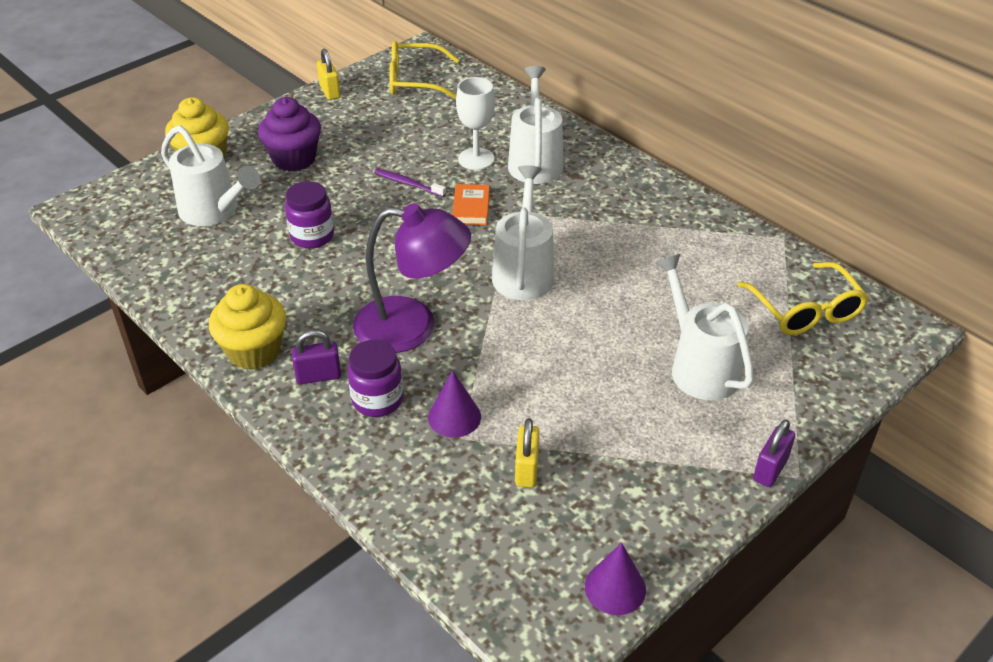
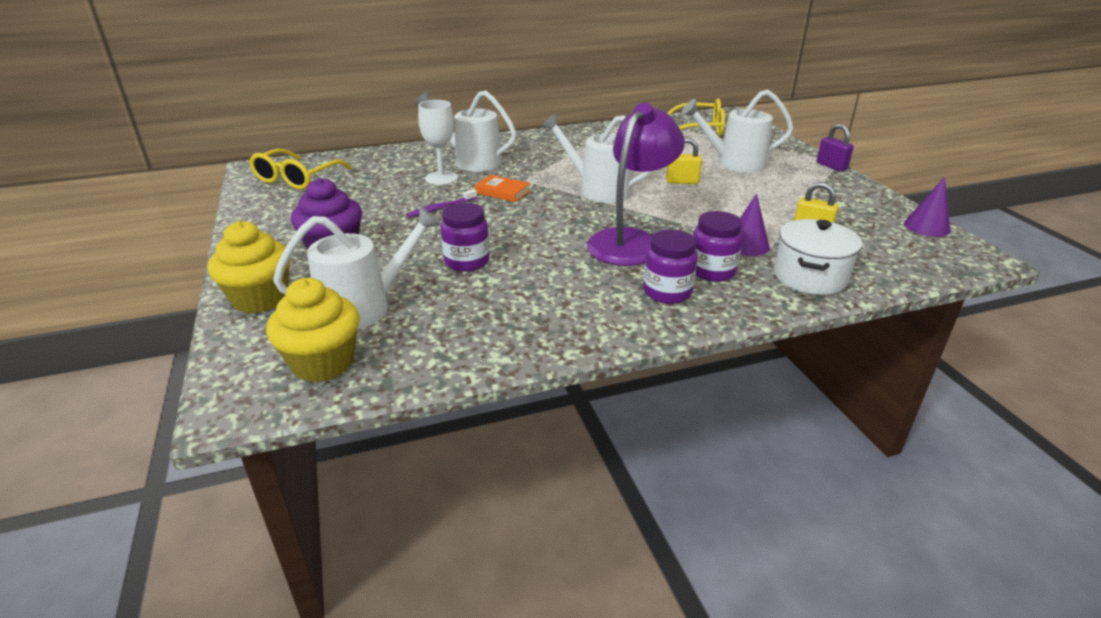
camera: 65 degrees left, 10 degrees down
(254, 351) = (611, 319): yellow cupcake -> yellow cupcake (323, 363)
(318, 376) = (667, 292): purple padlock -> purple jar
(330, 91) = (249, 214): yellow padlock -> yellow padlock (682, 182)
(405, 480) = (810, 277): none -> white pot

